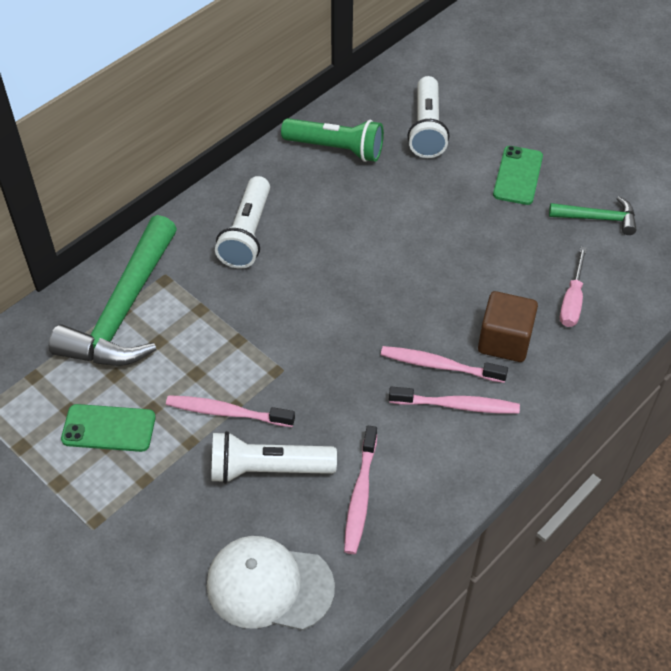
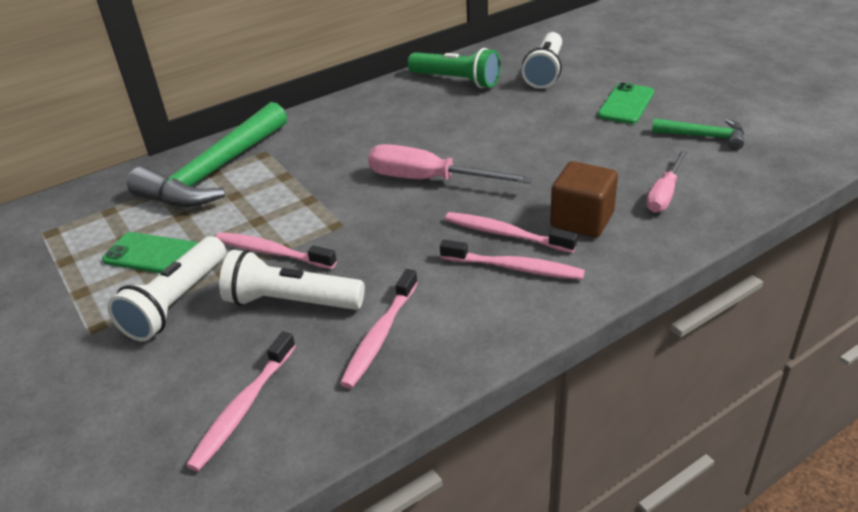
camera: 15 degrees right, 15 degrees down
(247, 234) = (352, 129): white flashlight -> white flashlight (177, 302)
(269, 585) = (243, 408): white cap -> pink toothbrush
(349, 301) = (429, 180): none -> pink screwdriver

